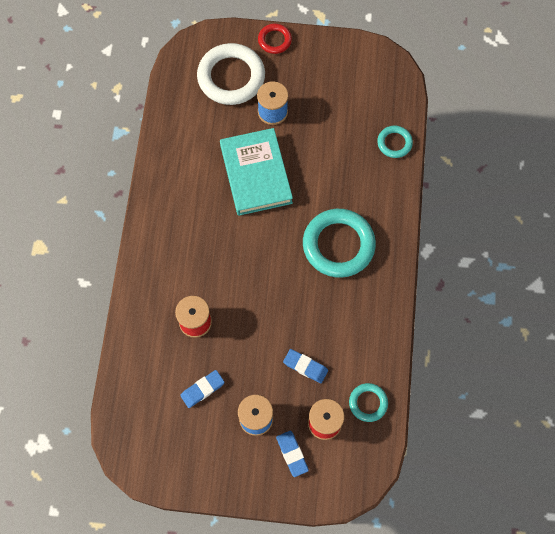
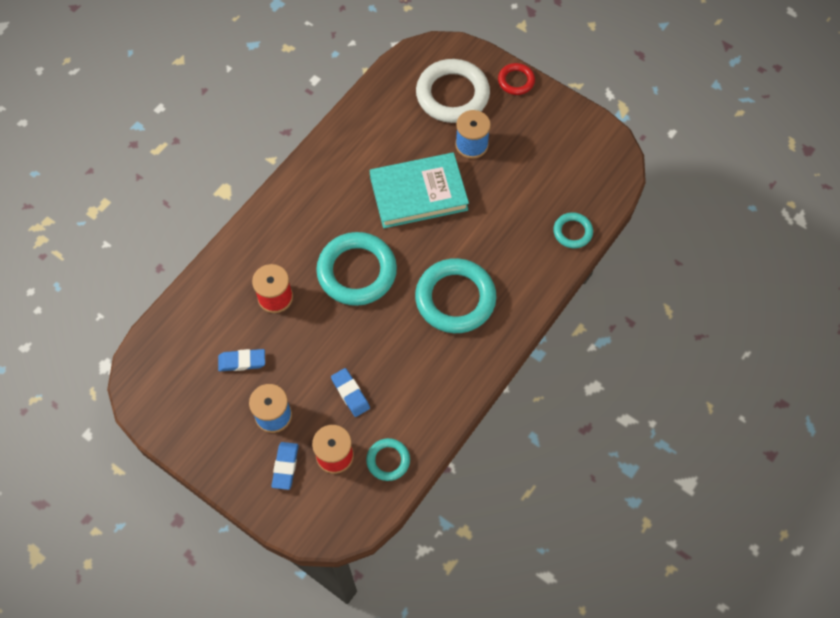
camera: 30 degrees right, 5 degrees down
(247, 265) = (357, 272): none -> turquoise ring
(256, 174) = (418, 193): turquoise book -> turquoise book turned 60 degrees clockwise

